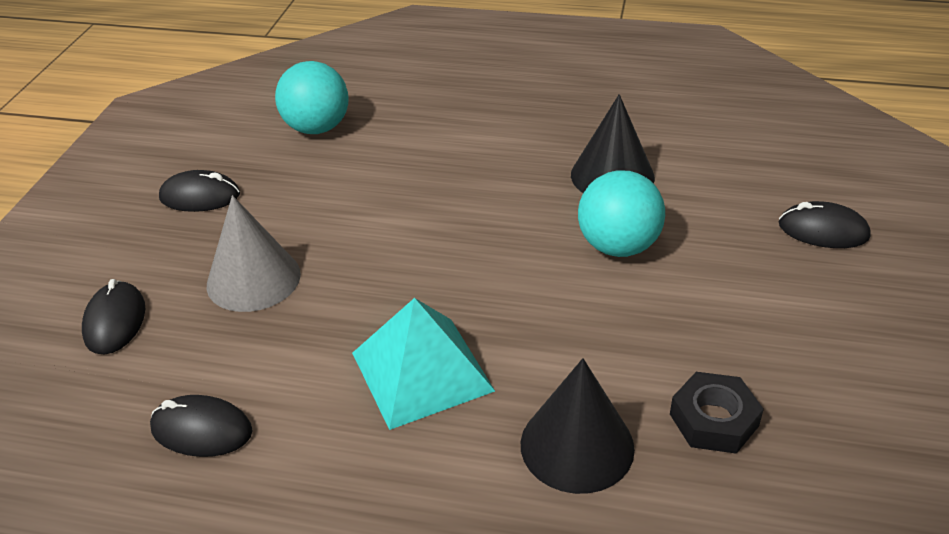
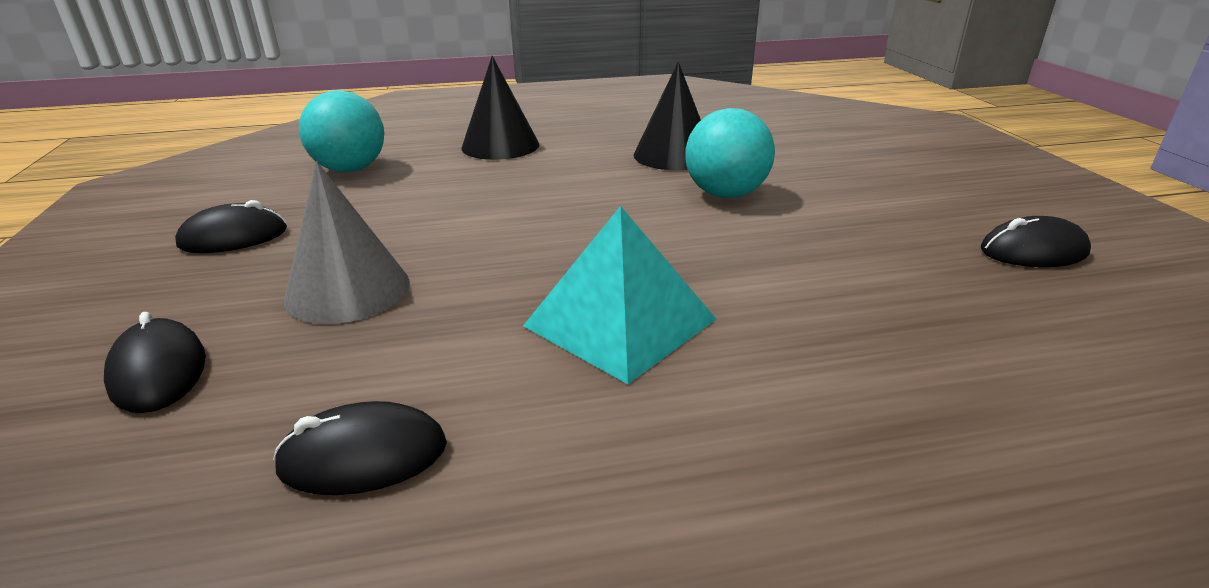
camera: 25 degrees left, 10 degrees down
(577, 445) = (847, 341): black cone -> black cone (500, 146)
(714, 420) = (945, 288): black nut -> none
(823, 230) = (877, 157): black mouse -> black mouse (1033, 251)

